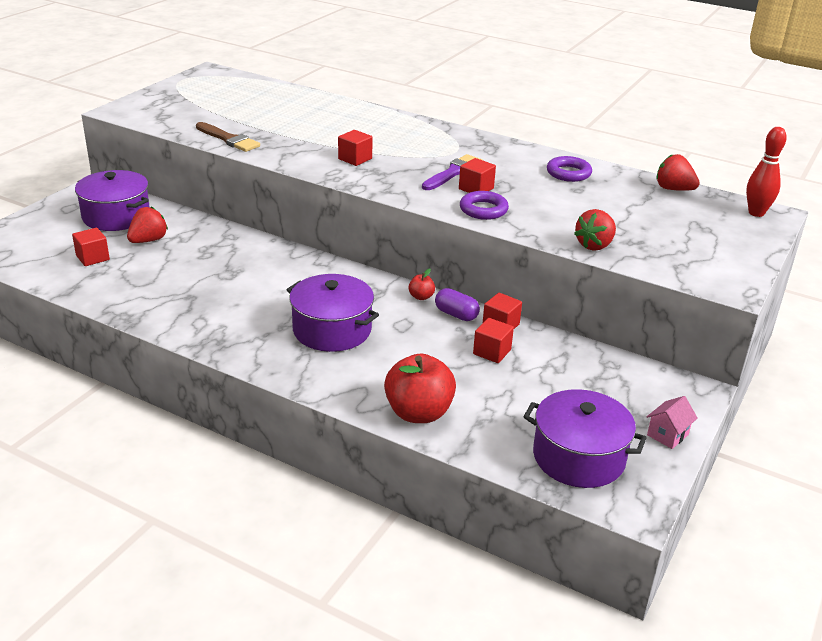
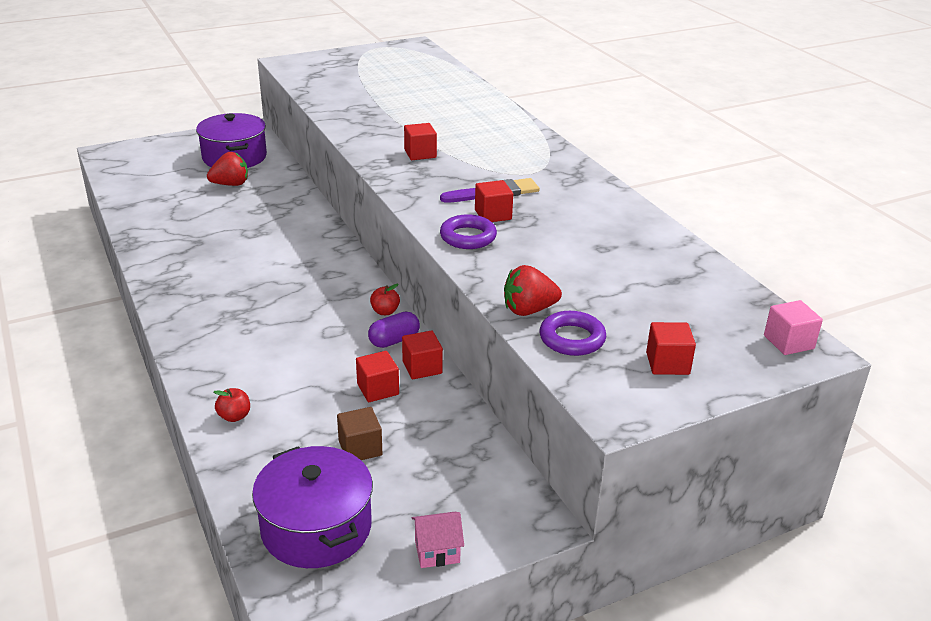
camera: 35 degrees right, 0 degrees up
(92, 258) = (172, 185): red cube -> red cube (667, 363)
(229, 139) = (337, 107): brown brush -> none
(332, 330) = (267, 312): purple pot -> none
(418, 413) = (234, 416): red apple -> red apple, size x0.45
(456, 314) = (394, 340): purple capsule -> purple capsule turned 75 degrees clockwise
(535, 395) = (360, 448): none -> brown cube
(568, 173) = (618, 228): purple ring -> purple ring (572, 339)
(673, 189) = (720, 282): red strawberry -> none
(756, 213) = (788, 342): red bowling pin -> pink cube

